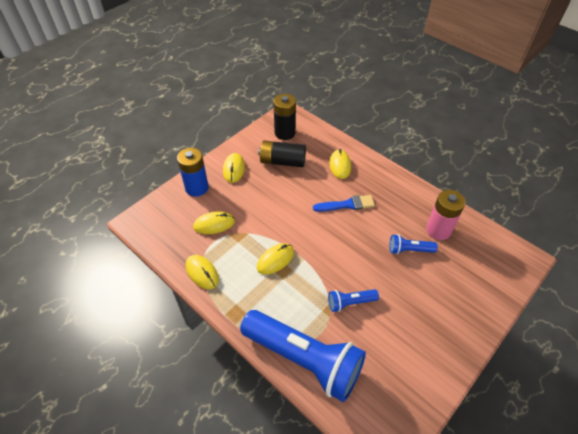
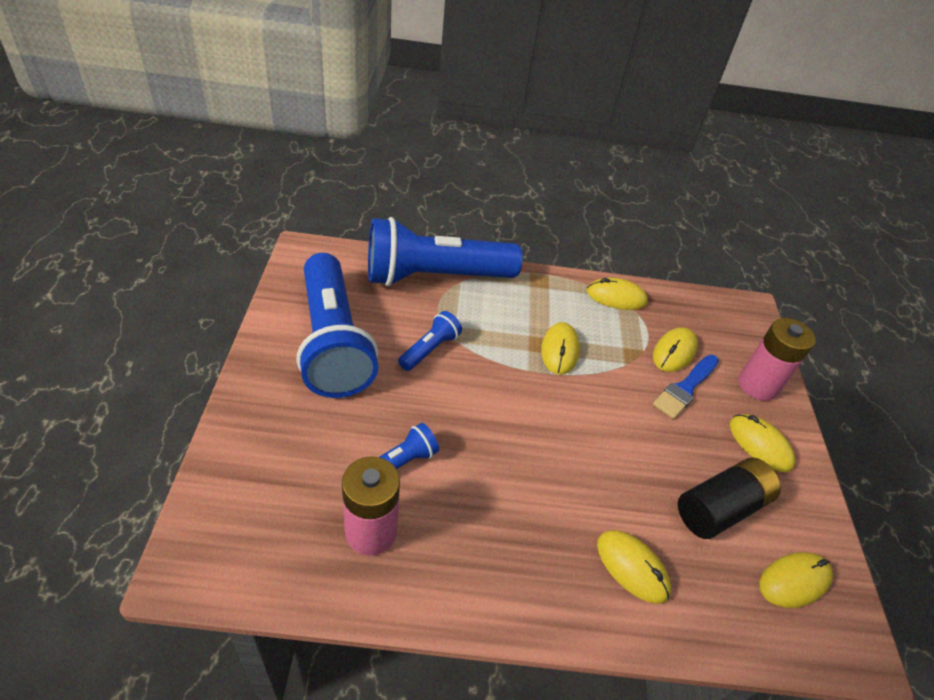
camera: 135 degrees right, 5 degrees down
(197, 188) = (757, 385): blue battery -> pink battery
(285, 133) = (794, 581): black battery -> yellow mouse
(347, 204) = (548, 487): blue brush -> blue brush (685, 388)
(408, 342) = (333, 342): none -> blue flashlight

